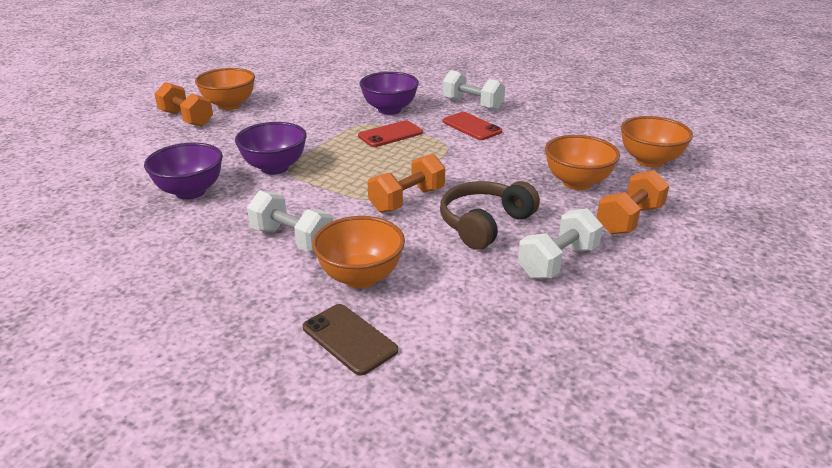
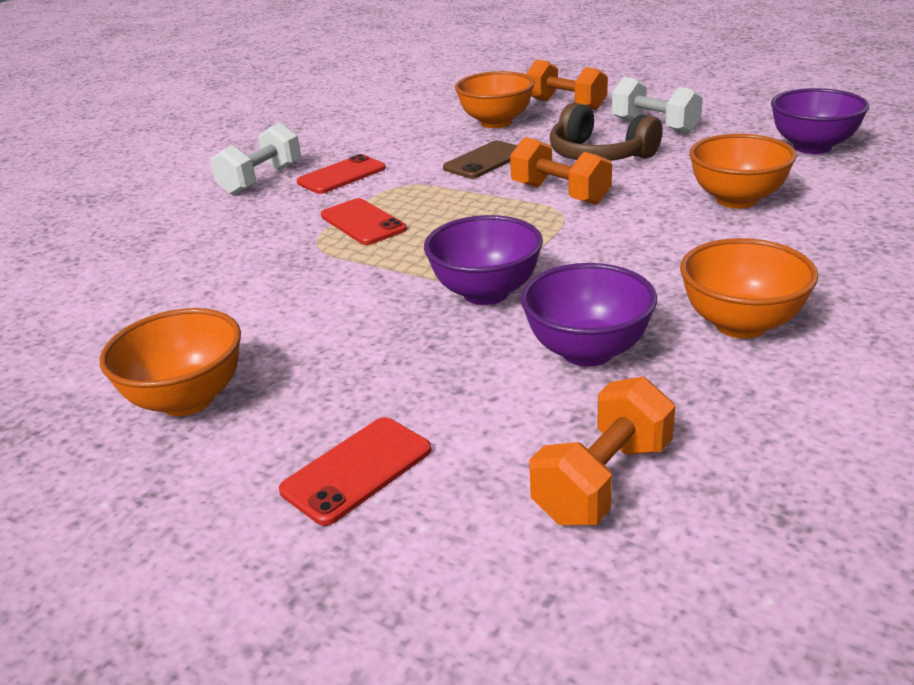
camera: 90 degrees left, 0 degrees up
(148, 138) = (357, 470): none -> red phone
(186, 119) = (253, 443): orange dumbbell -> orange dumbbell (603, 481)
(292, 239) = (684, 246): white dumbbell -> none
(349, 339) = (839, 193): brown phone -> brown phone (485, 161)
(389, 110) = (265, 233): purple bowl -> purple bowl (812, 147)
(649, 161) = (441, 97): orange bowl -> orange bowl (740, 324)

